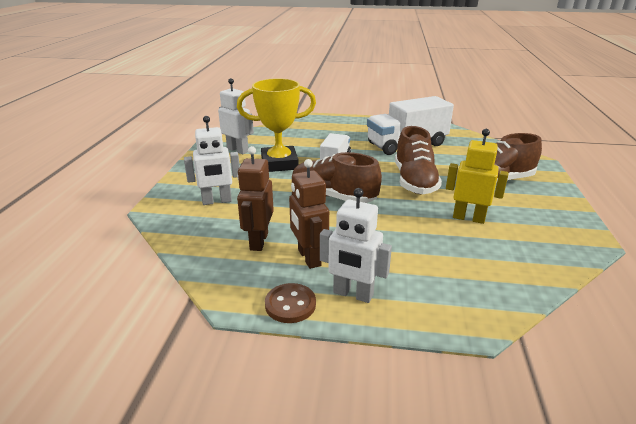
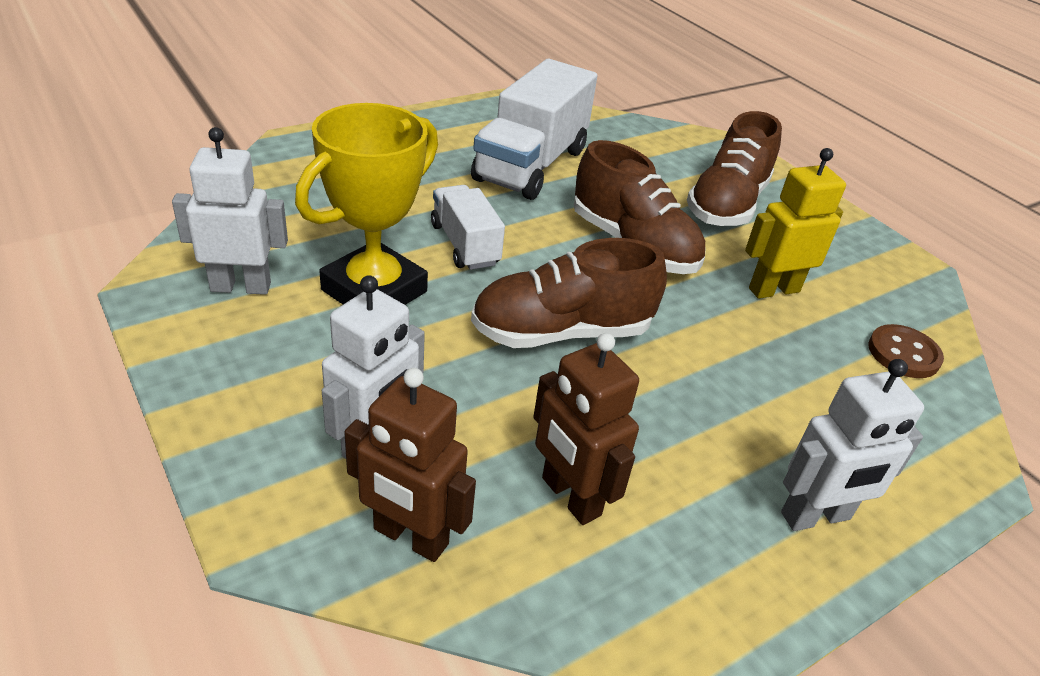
camera: 45 degrees left, 10 degrees up
(290, 304) = (772, 595): brown button -> brown button (903, 354)
(308, 258) = (683, 484): brown robot -> brown robot (410, 537)

